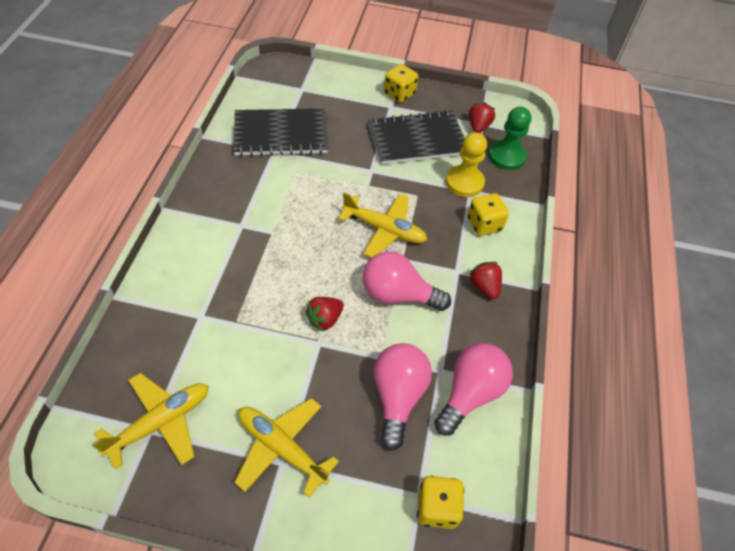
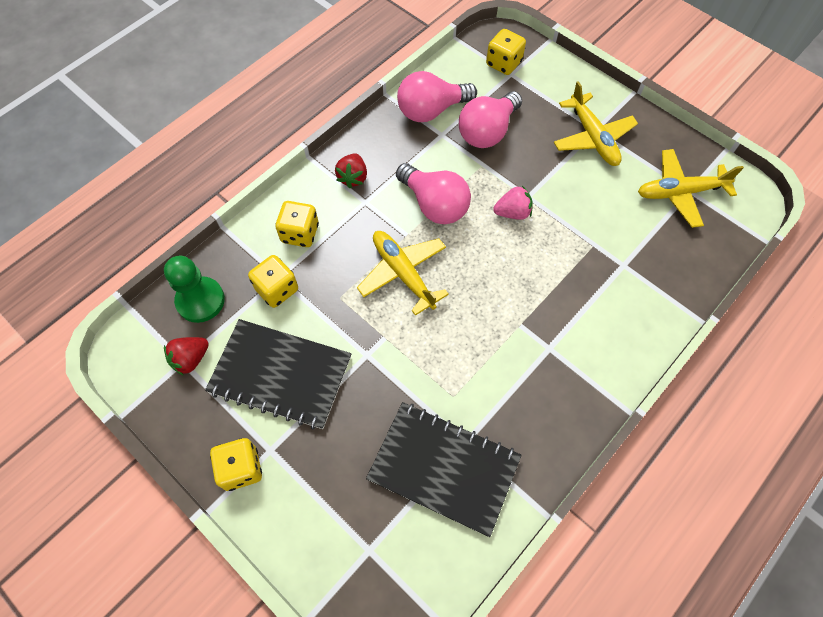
camera: 145 degrees left, 10 degrees up
(324, 319) = (512, 212): red strawberry -> pink strawberry
(464, 182) = (277, 289): yellow pawn -> yellow dice

